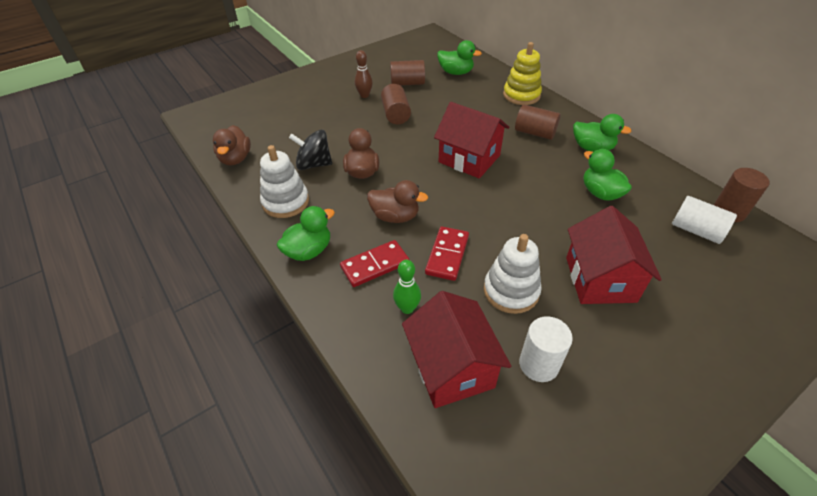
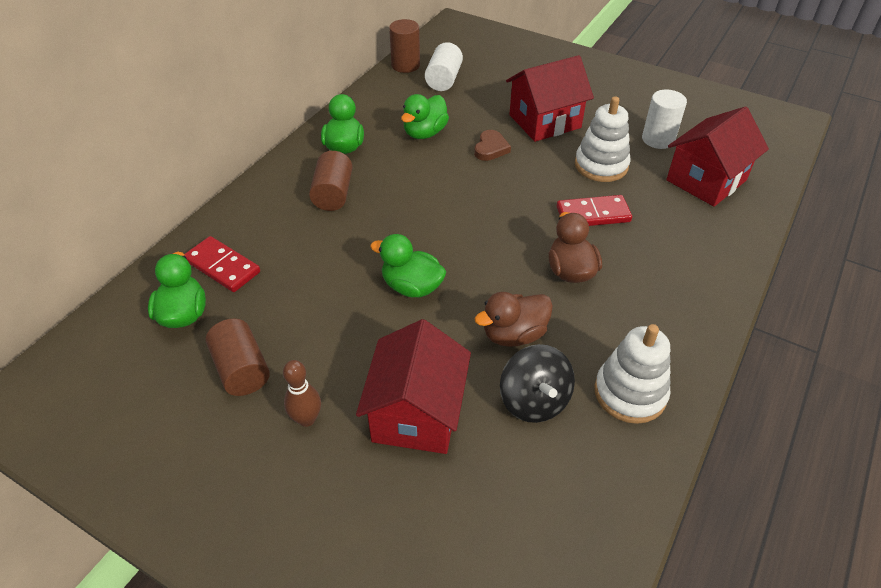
camera: 115 degrees left, 0 degrees up
(235, 159) = (593, 527): brown duck -> none
(309, 251) = (682, 326): green duck -> green duck (412, 287)
(375, 265) = (651, 262): red domino -> red domino (222, 266)
(396, 114) = (351, 349): brown cylinder -> none
(407, 308) = (678, 222): green bowling pin -> none
(469, 159) = (421, 238): red house -> red house (416, 413)
(521, 95) = (239, 223): yellow stacking toy -> none
(564, 225) = (491, 148): none -> brown heart

